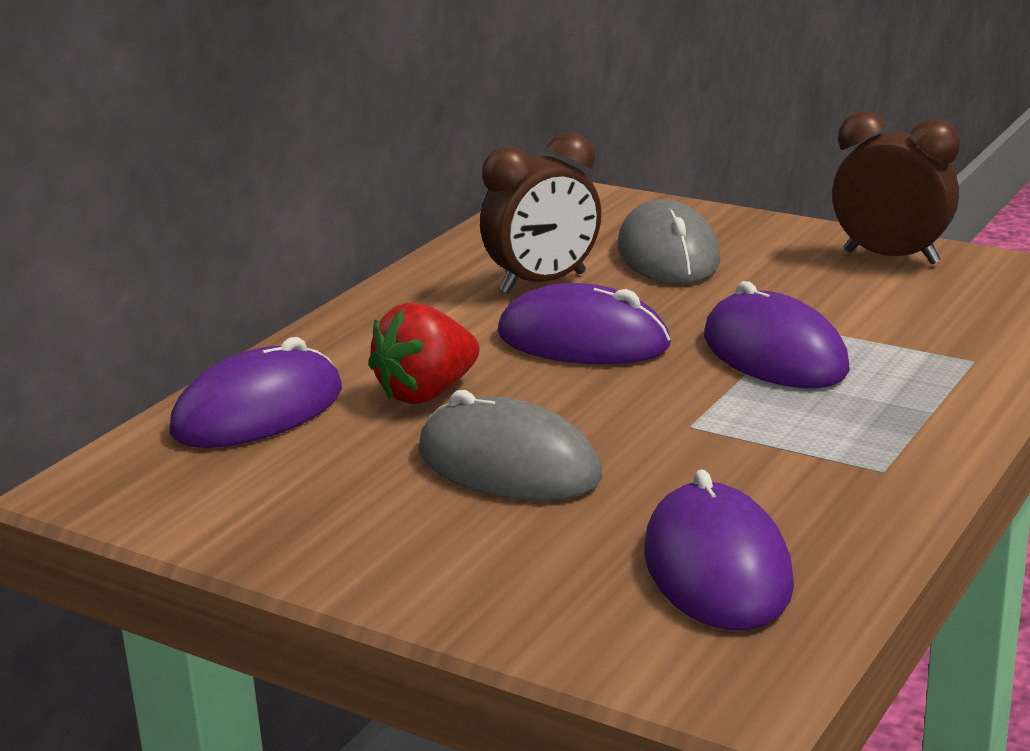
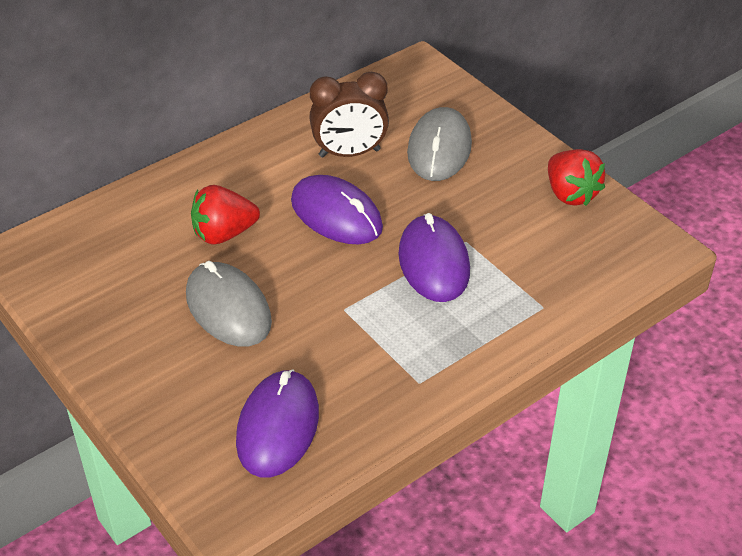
camera: 20 degrees right, 20 degrees up
(258, 411) = (130, 219): purple mouse -> none
(891, 257) = (570, 194): brown clock -> red strawberry

